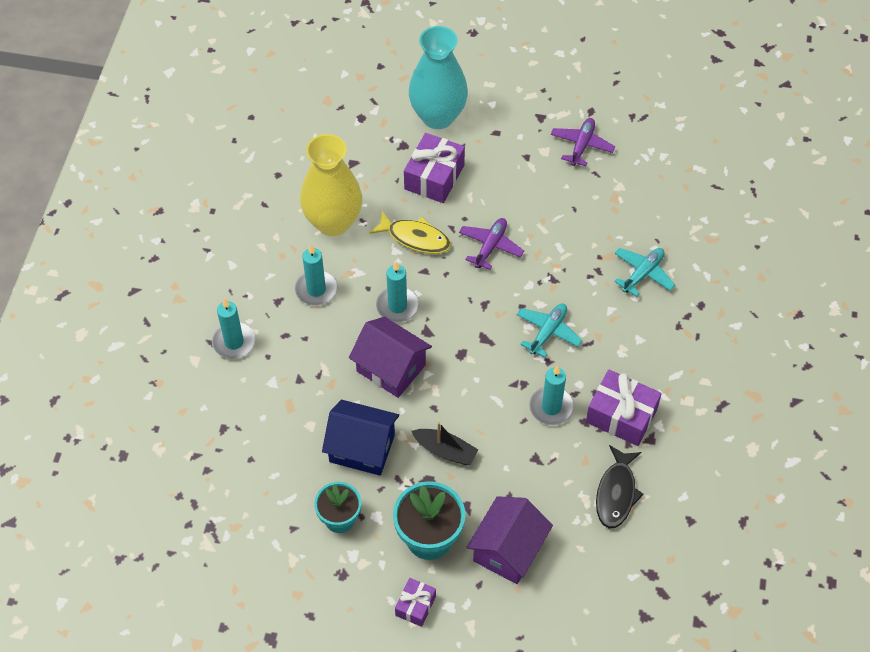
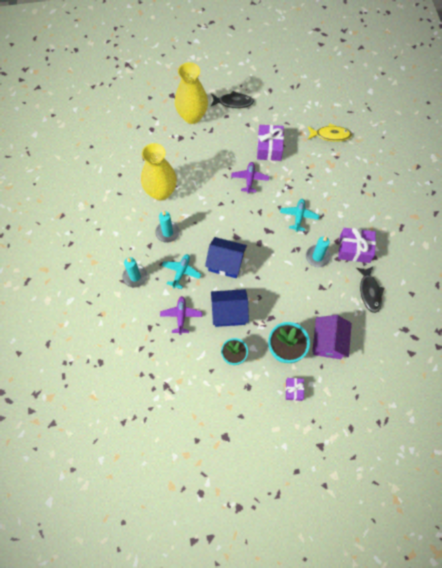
camera: 20 degrees left, 10 degrees up
(391, 368) = (226, 263): purple house -> blue house
(397, 306) = (215, 227): turquoise candle -> none
(415, 238) = (208, 187): yellow fish -> yellow fish (330, 135)
(434, 177) = (204, 150): purple gift -> purple gift (269, 148)
(438, 116) = (192, 116): turquoise vase -> yellow vase
(445, 451) = (273, 299): black boat -> none
(518, 113) = (233, 102): none -> black fish
(581, 145) = (273, 110): purple plane -> purple plane (181, 316)
(643, 274) = (333, 169): turquoise plane -> turquoise plane (181, 272)

